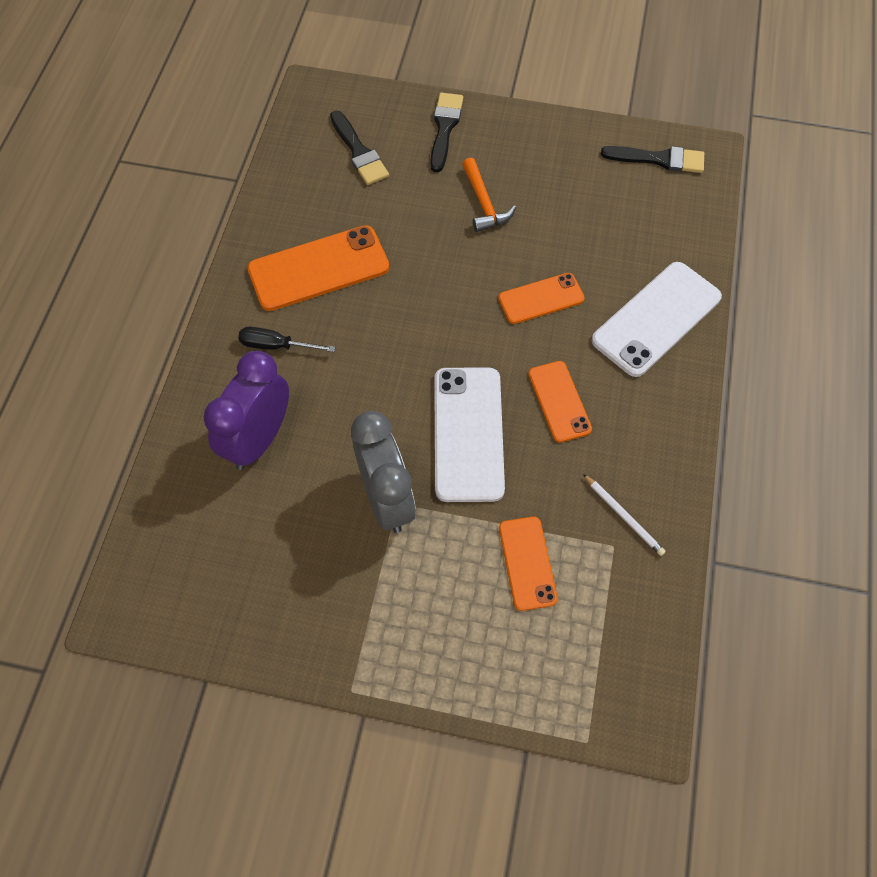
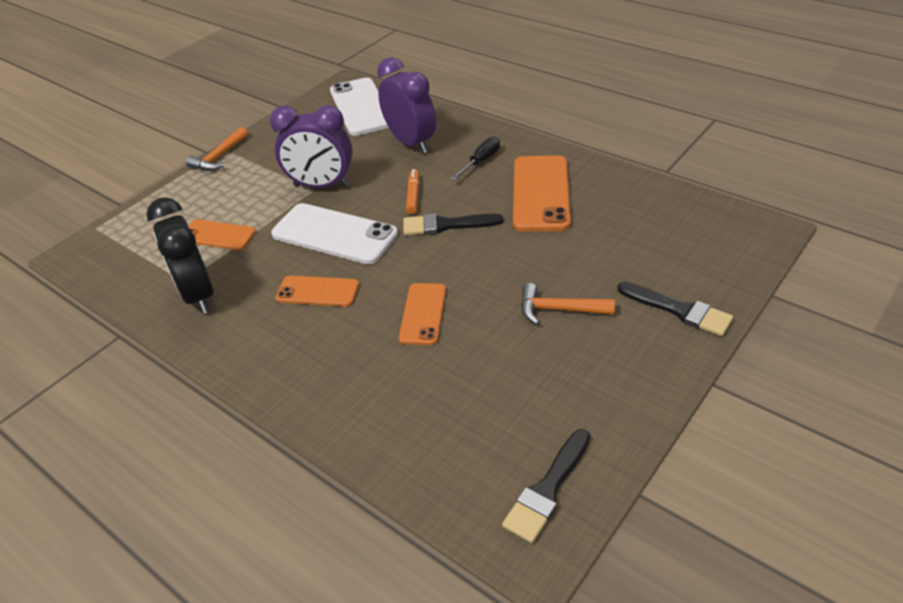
camera: 120 degrees right, 20 degrees down
(359, 152) = (668, 243): black brush -> black brush (446, 225)
(368, 387) = (413, 195): none -> orange marker
(373, 682) = (219, 157): none -> orange hammer
(386, 499) = (321, 185): grey clock -> purple clock
(623, 516) = (198, 295): white pencil -> black clock
(656, 319) = (342, 389): white phone -> white phone (361, 107)

